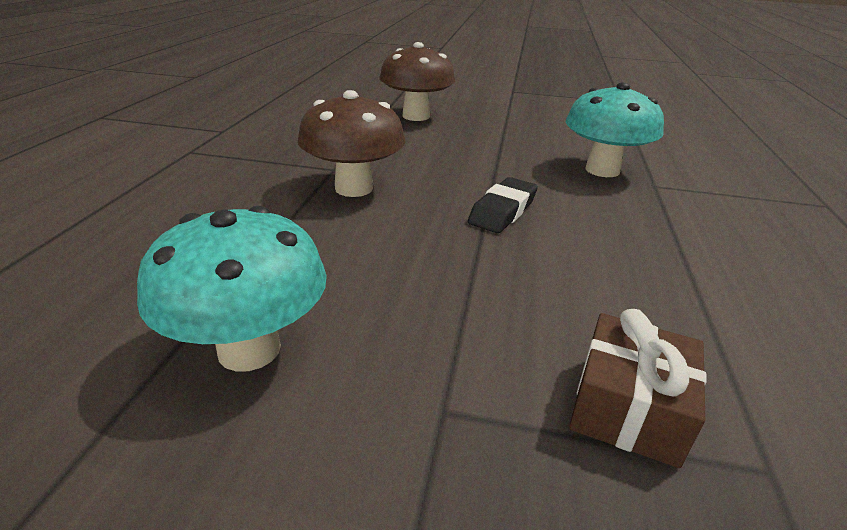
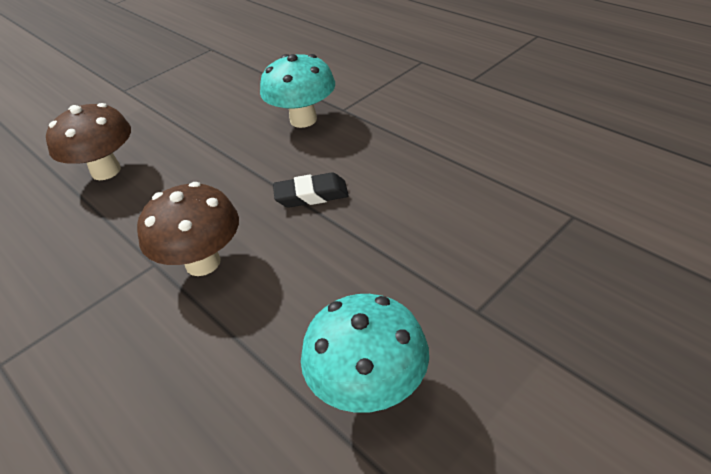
camera: 50 degrees left, 10 degrees up
(502, 211) = (311, 195): black eraser -> black eraser turned 75 degrees counterclockwise
(628, 407) = (516, 239): brown gift -> none

